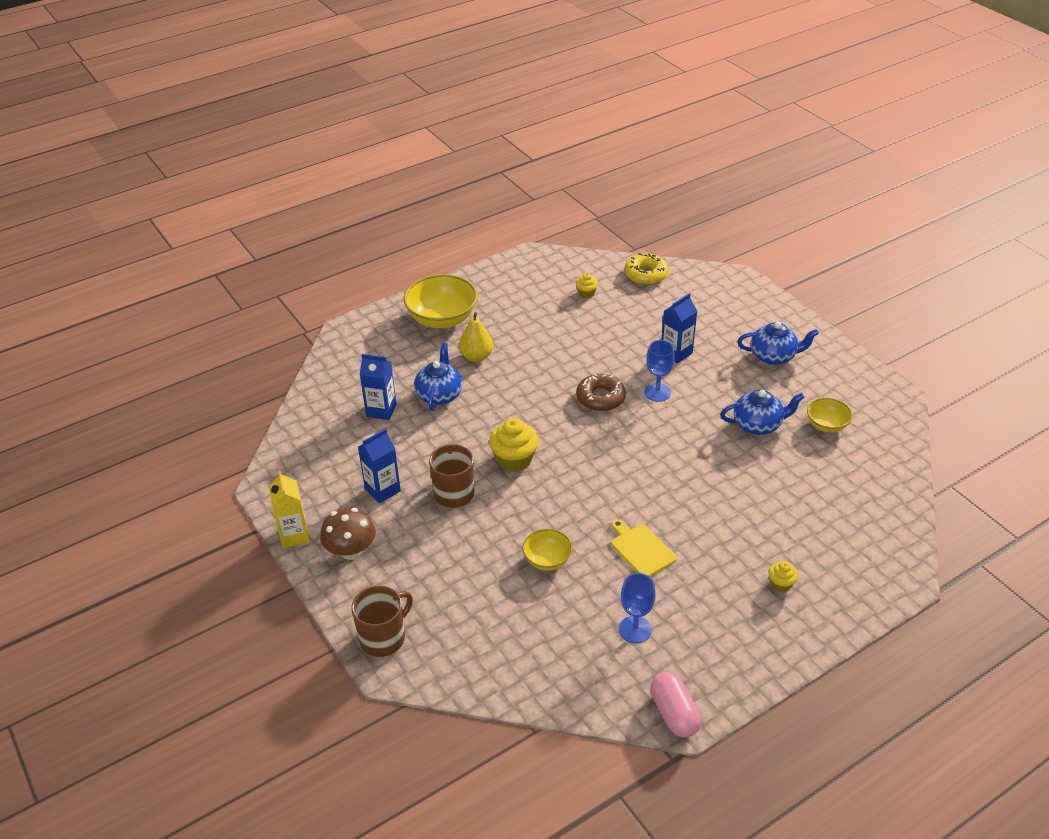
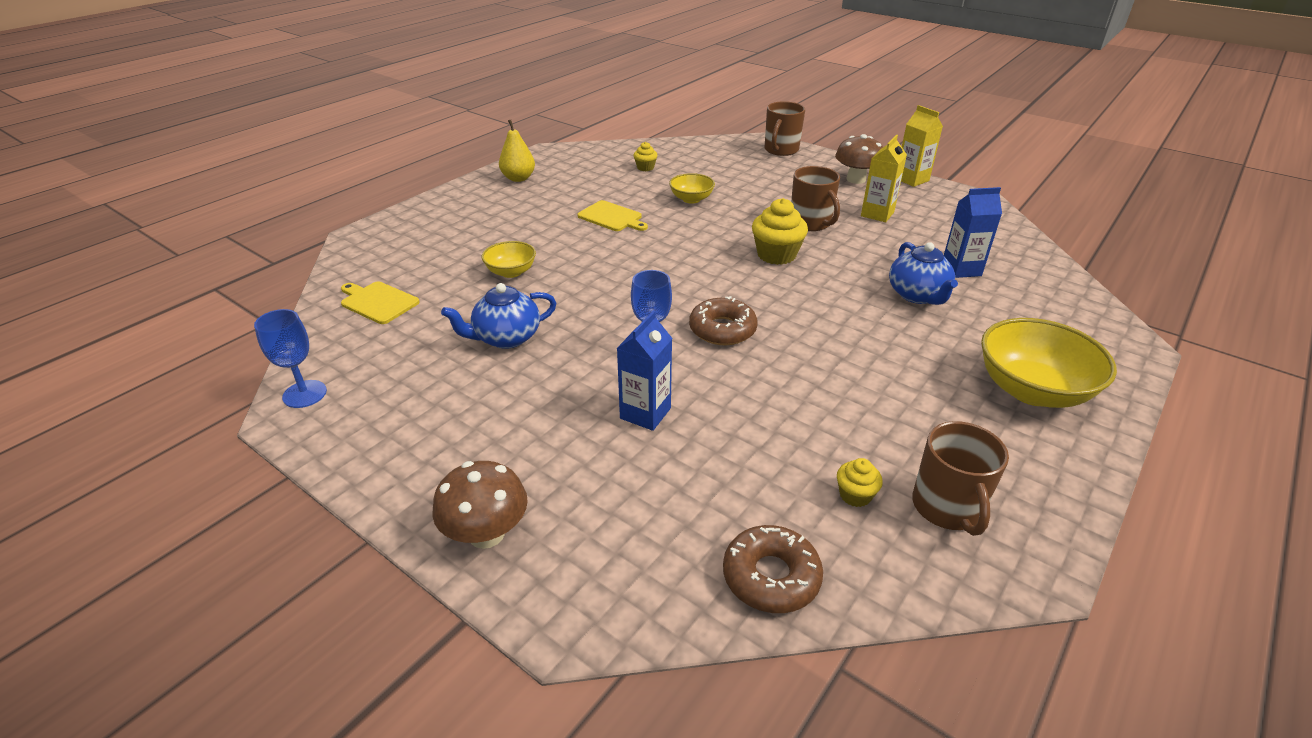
camera: 160 degrees right, 5 degrees down
(382, 490) = (877, 214): blue carton -> yellow carton
(476, 356) = (924, 347): yellow pear -> yellow pear (518, 178)
(547, 280) = (947, 508): none -> brown mug
(635, 629) = (598, 178): blue goblet -> blue goblet (304, 394)
(646, 274) = (771, 577): yellow donut -> brown donut
(674, 713) = (557, 152): pink capsule -> none
(772, 314) = (486, 534): none -> brown mushroom
(773, 356) = (485, 441): blue teapot -> none
(781, 584) = (478, 217): yellow cupcake -> yellow cupcake (645, 167)
(826, 425) = (411, 355): yellow bowl -> yellow bowl (511, 272)
(863, 483) = (378, 302): none -> yellow cutting board

